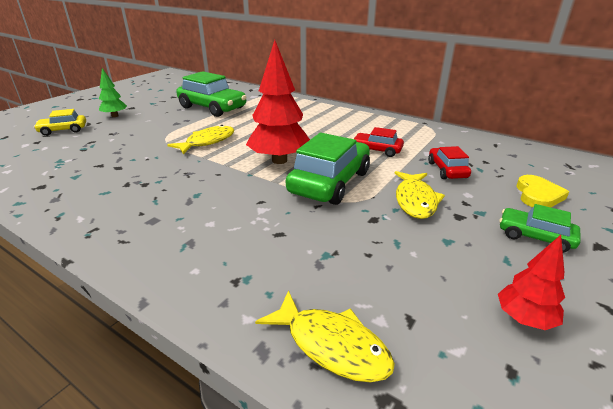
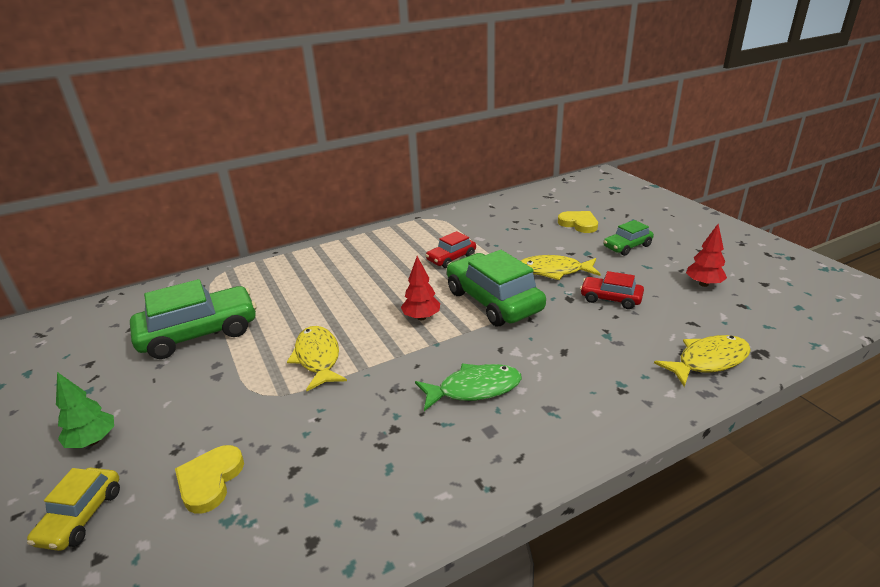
camera: 60 degrees left, 0 degrees up
(89, 147) = (210, 480): none -> yellow heart
(200, 202) = (474, 389): none -> green fish
(279, 160) = (421, 317): red tree -> red tree, size x0.53
(415, 200) = (554, 271): yellow fish -> yellow fish turned 150 degrees clockwise
(447, 170) = (516, 241): red car -> red car (610, 298)

